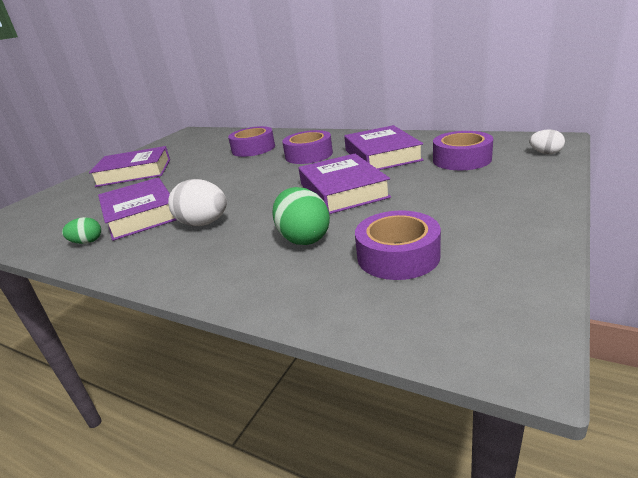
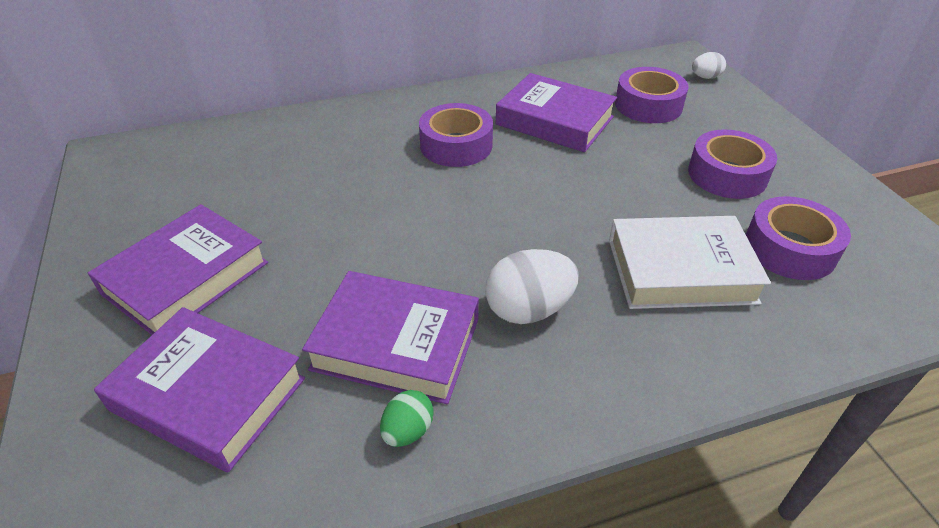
camera: 50 degrees left, 15 degrees up
(253, 149) = (339, 157): purple tape -> purple tape (727, 175)
(303, 238) = (680, 271): green egg -> white book
(343, 190) = (604, 189): purple book -> purple book (208, 394)

